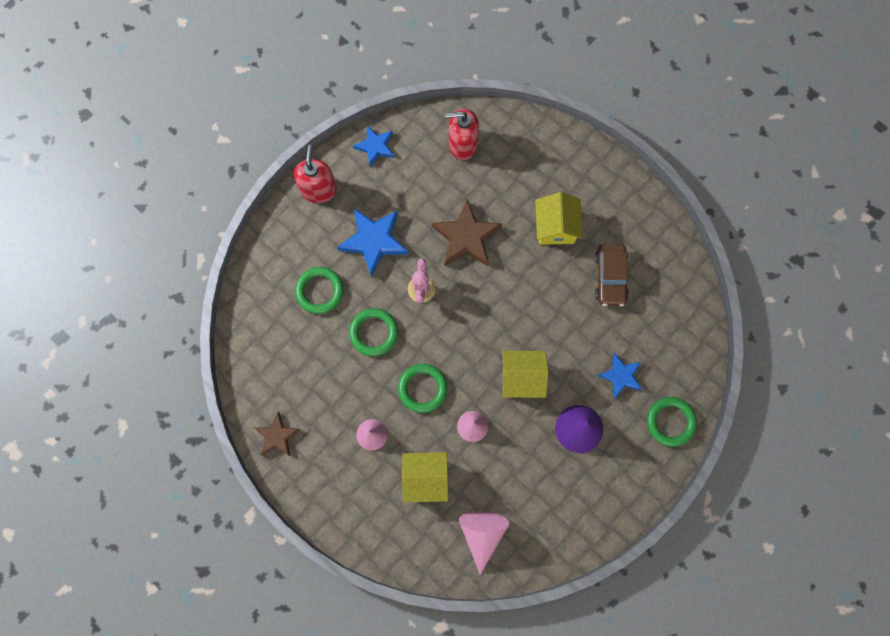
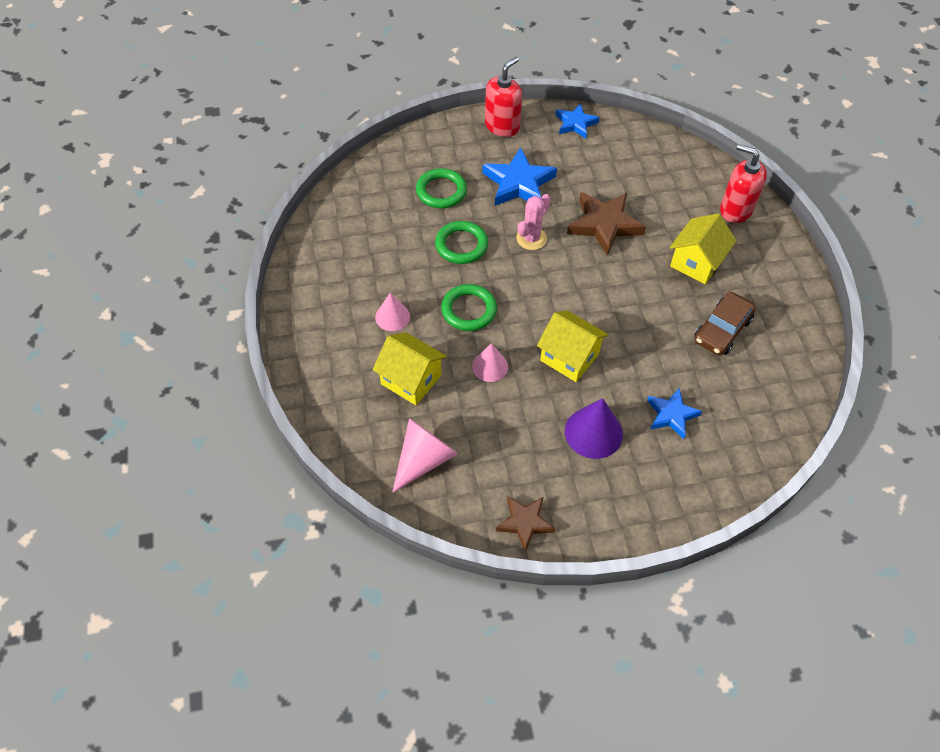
camera: 35 degrees right, 20 degrees down
(277, 436) = (312, 269): brown star -> brown star (525, 523)
(462, 144) = (655, 160): red soap dispenser -> red soap dispenser (735, 210)
(670, 422) = (695, 486): green ring -> none

